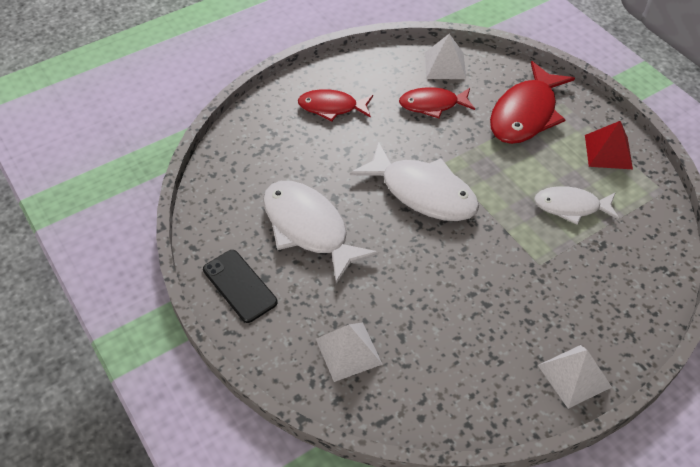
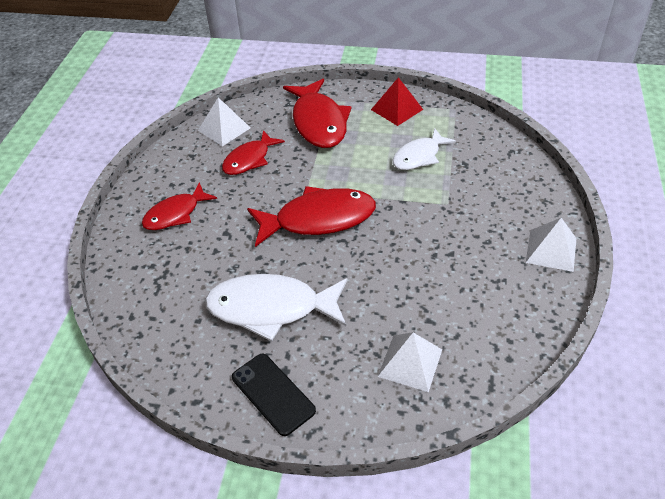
camera: 45 degrees left, 5 degrees down
(240, 286) = (273, 394): black phone -> black phone turned 45 degrees clockwise
(422, 192) = (318, 219): white fish -> red fish

